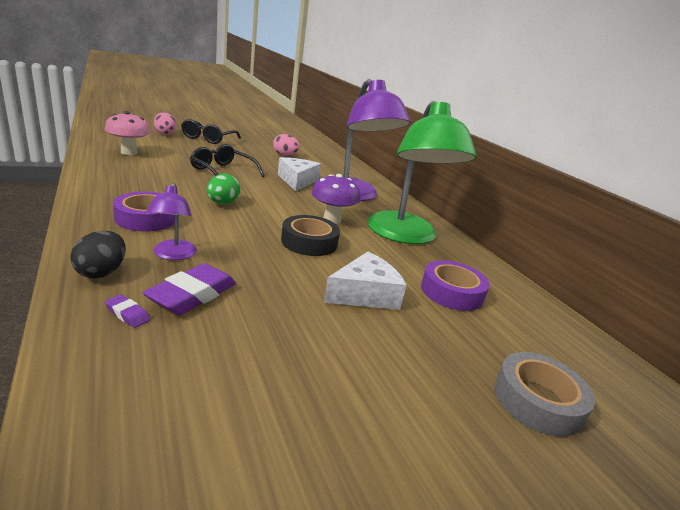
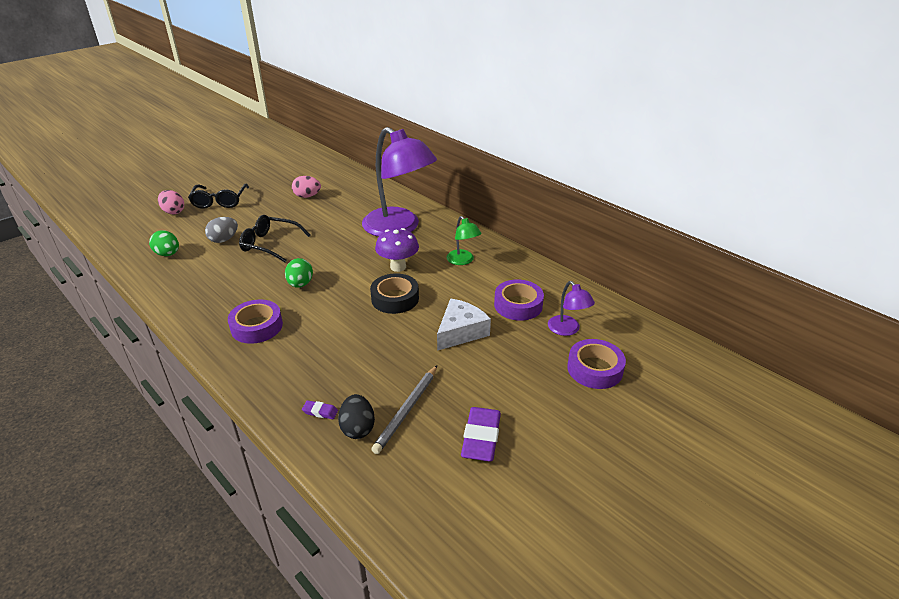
camera: 15 degrees left, 10 degrees up
(101, 272) = (273, 388): black egg -> black egg (357, 428)
(129, 152) = (168, 254): pink mushroom -> green egg
(173, 255) = (307, 353): purple lamp -> purple lamp (567, 330)
(186, 158) = (224, 240): none -> grey egg
(192, 295) = (348, 380): purple eraser -> purple eraser (481, 438)
(235, 353) = (407, 410): none -> grey pencil
(297, 181) = (341, 229): white cheese -> none
(405, 236) = (463, 261): green lamp -> green lamp, size x0.44
(537, 400) = (594, 369): grey tape -> purple tape

